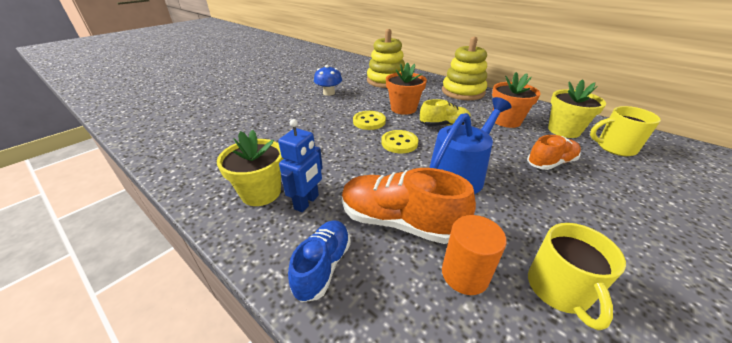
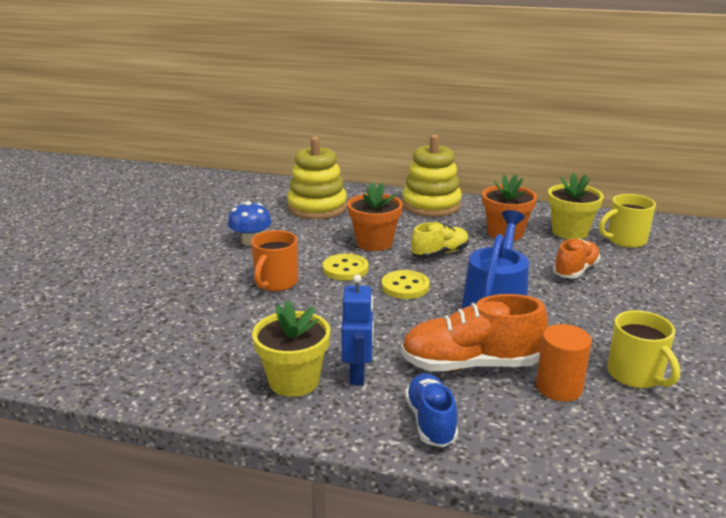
camera: 25 degrees left, 10 degrees down
(318, 120) = (275, 283): none -> orange mug

